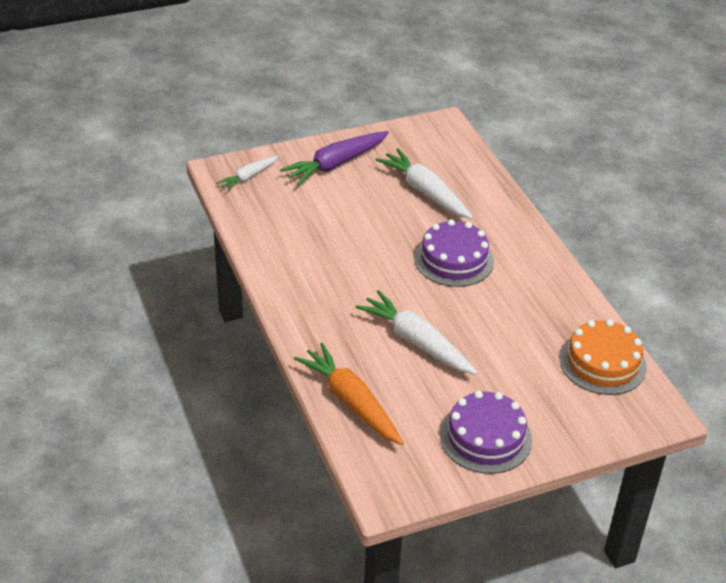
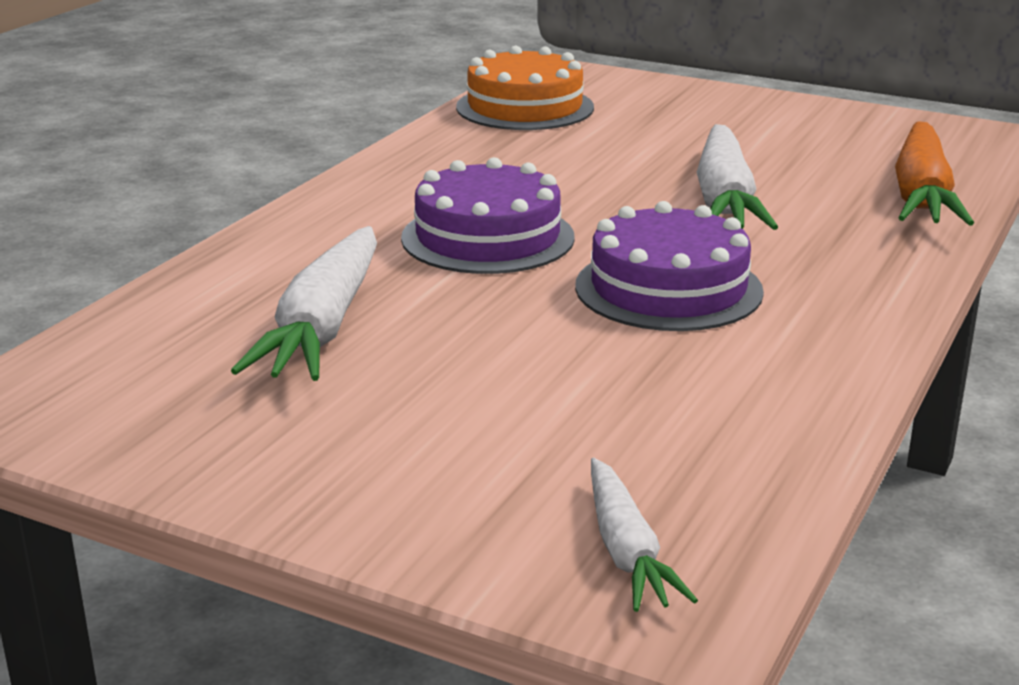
camera: 130 degrees left, 15 degrees down
(248, 177) = (627, 551): white carrot -> white carrot turned 75 degrees clockwise
(335, 164) = (377, 461): purple carrot -> none
(485, 437) = (784, 121): purple cake -> purple cake (668, 288)

